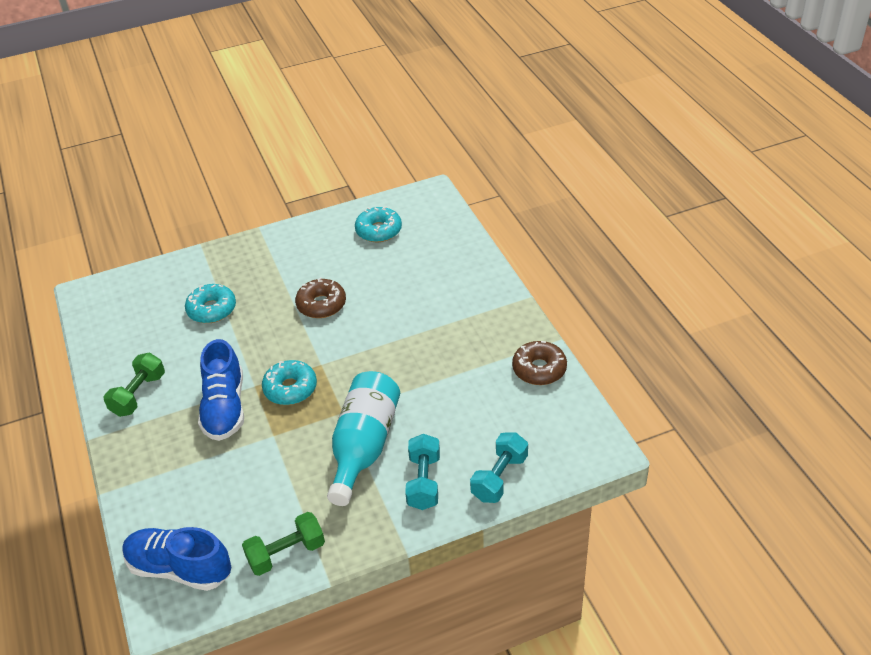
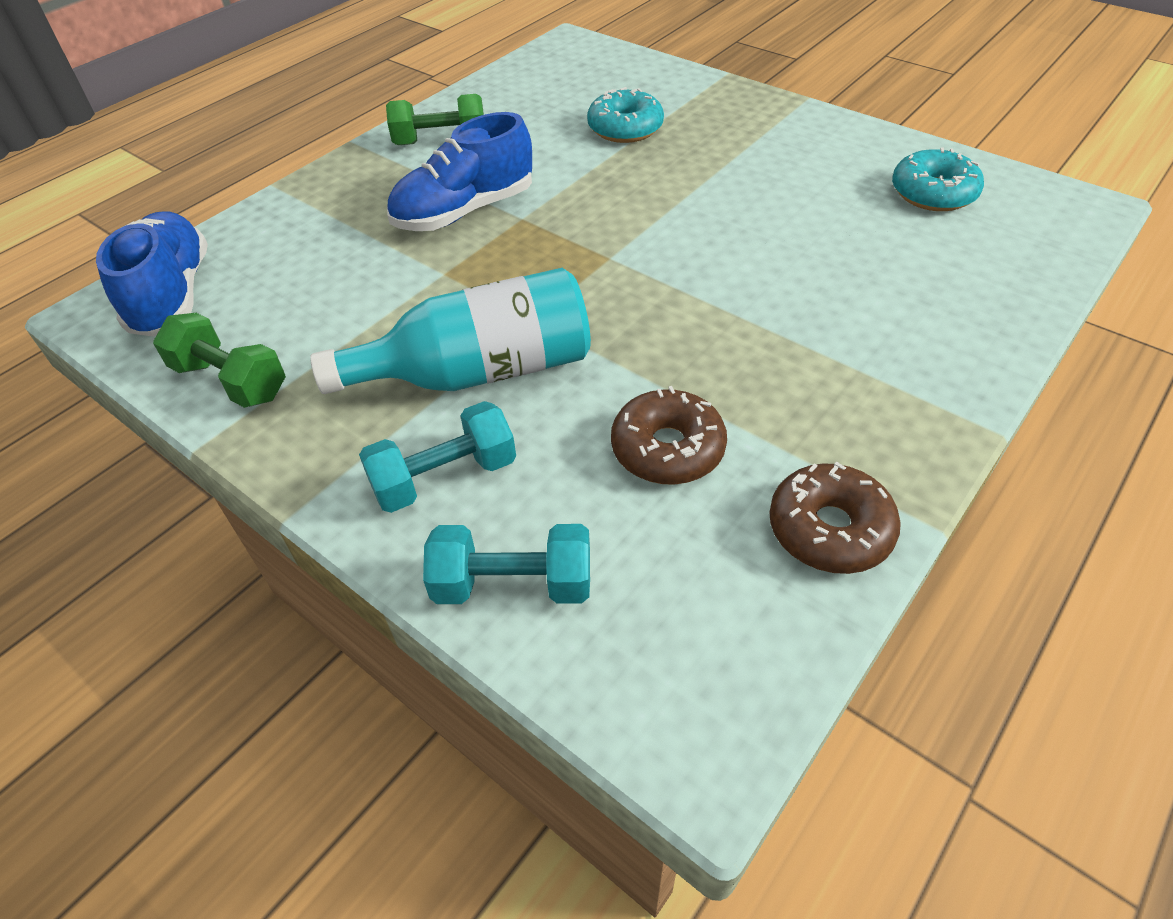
camera: 60 degrees right, 5 degrees up
(290, 388) = (540, 250): turquoise donut -> none
(321, 304) = (724, 207): brown donut -> brown donut (667, 449)

